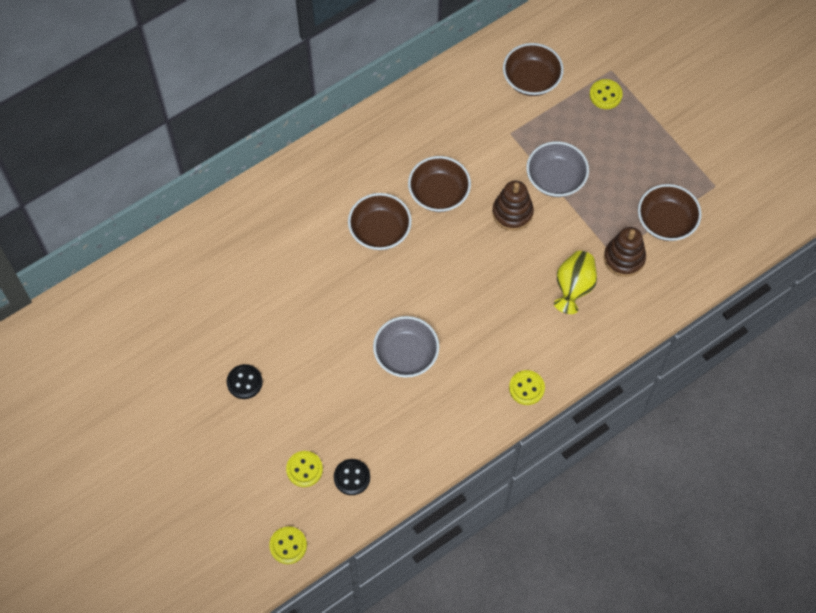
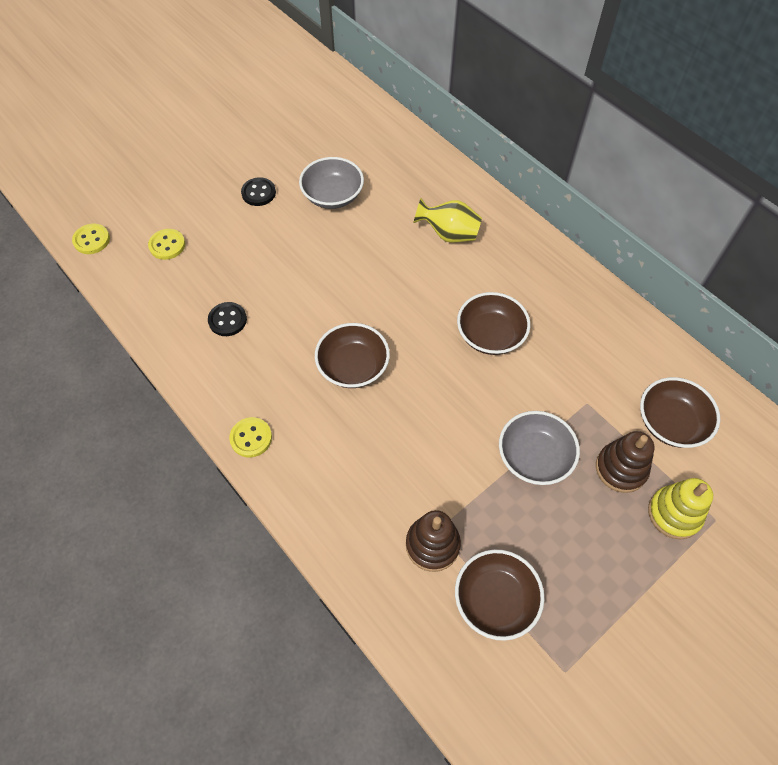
camera: 85 degrees right, 5 degrees down
(352, 477) = (155, 283): black button -> black button (227, 320)
(380, 230) = (435, 284): brown bowl -> brown bowl (353, 367)
(406, 354) = (290, 318): grey bowl -> grey bowl (333, 196)
(512, 213) = (478, 411): brown stacking toy -> brown stacking toy (621, 469)
(573, 288) = (384, 484): yellow vase -> yellow vase (449, 234)
(605, 95) = (674, 514): yellow button -> yellow stacking toy

